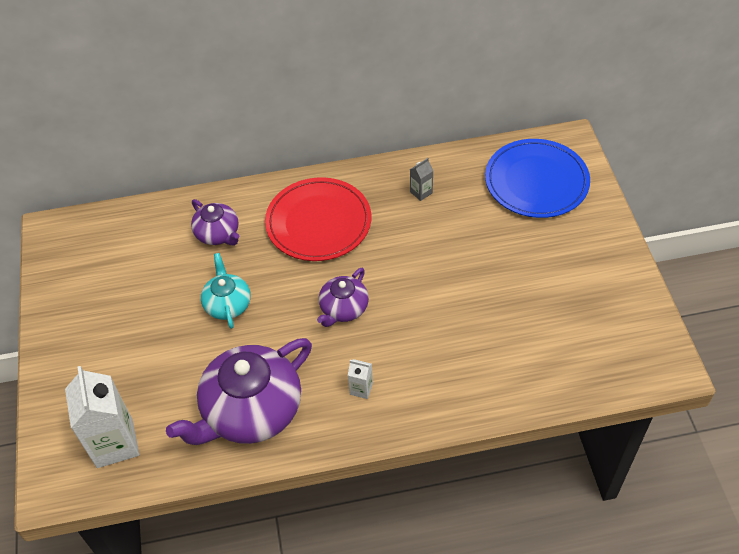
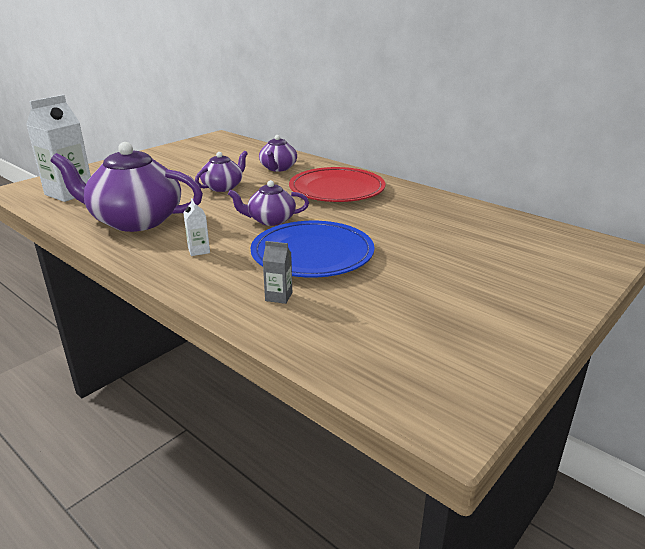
camera: 50 degrees right, 25 degrees down
(227, 304) = (223, 187): turquoise teapot -> purple teapot
(421, 192) = (429, 210): grey carton -> grey carton (278, 296)
(536, 181) = (537, 249): blue plate -> blue plate (312, 254)

